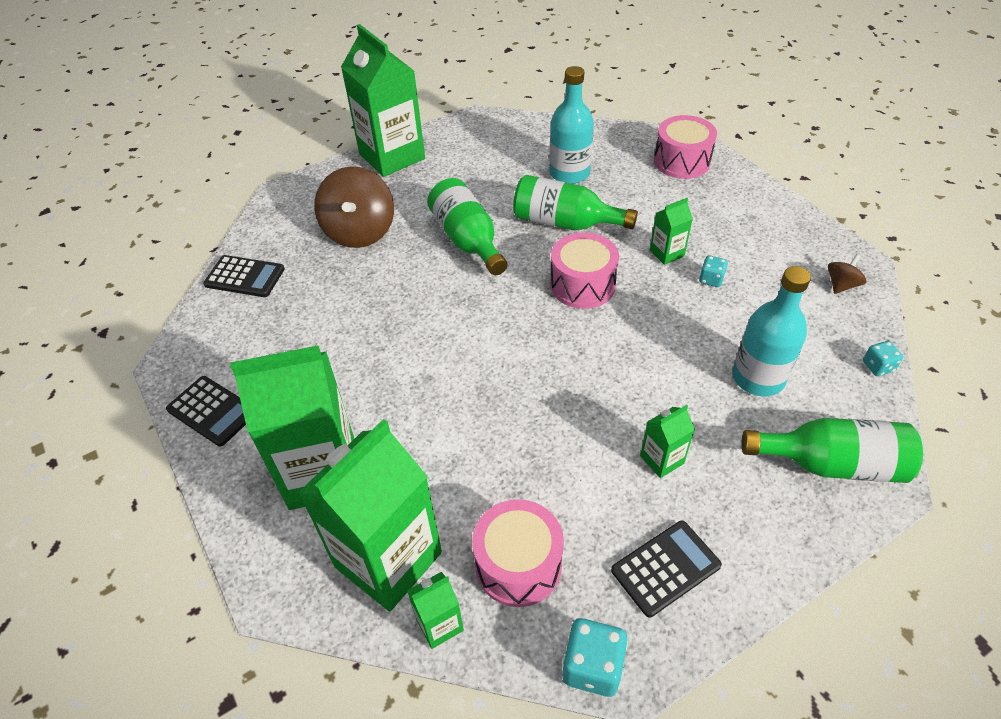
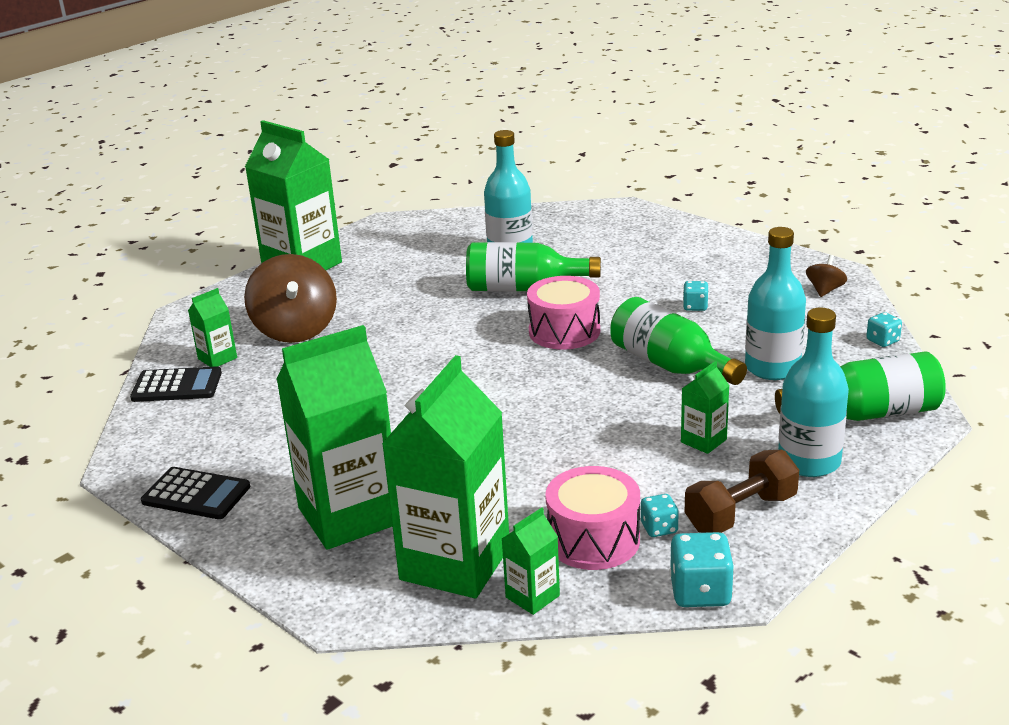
camera: 15 degrees left, 20 degrees down
(468, 240) = (423, 318): green bottle -> green bottle (670, 365)
(582, 566) = (659, 528): none -> turquoise dice
(665, 568) = (741, 513): black calculator -> brown dumbbell
(667, 253) = (641, 294): green carton -> green carton (217, 358)
(681, 161) = (626, 225): pink drum -> none
(753, 515) = (809, 462): none -> turquoise bottle

